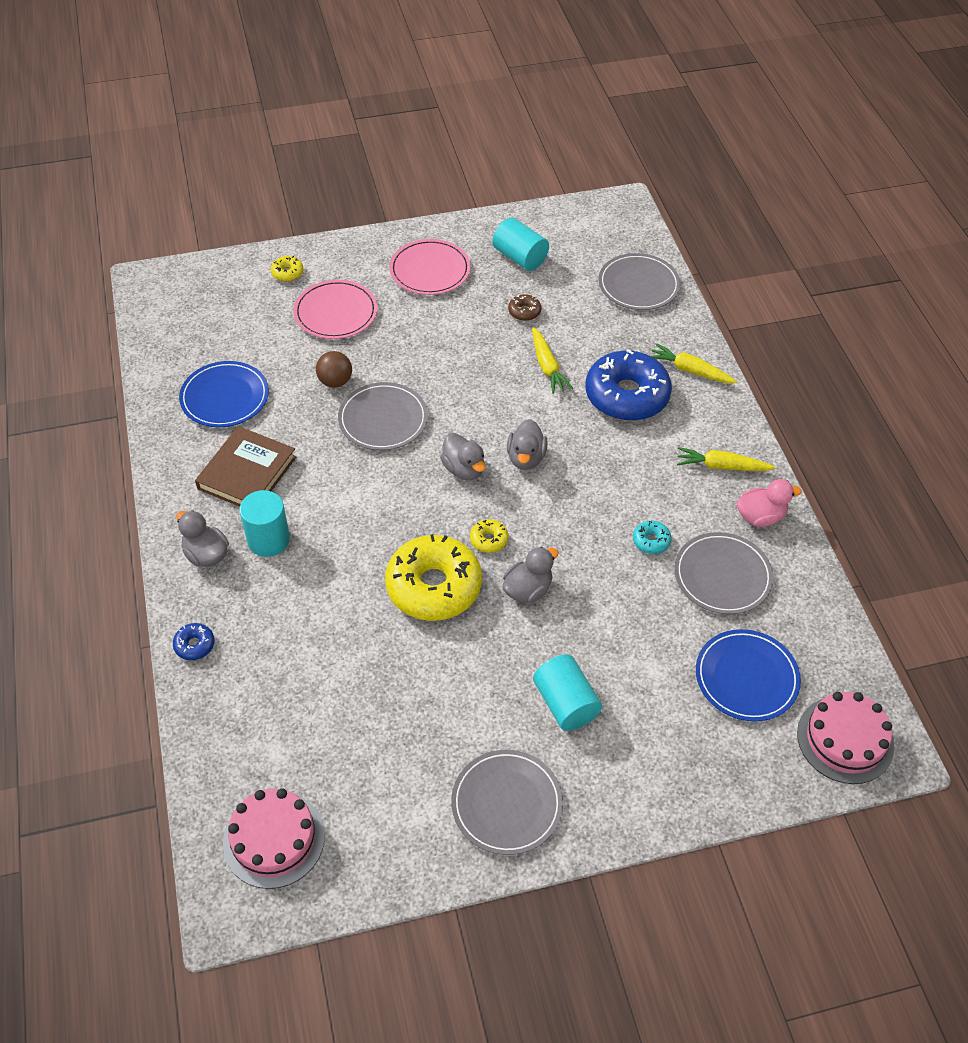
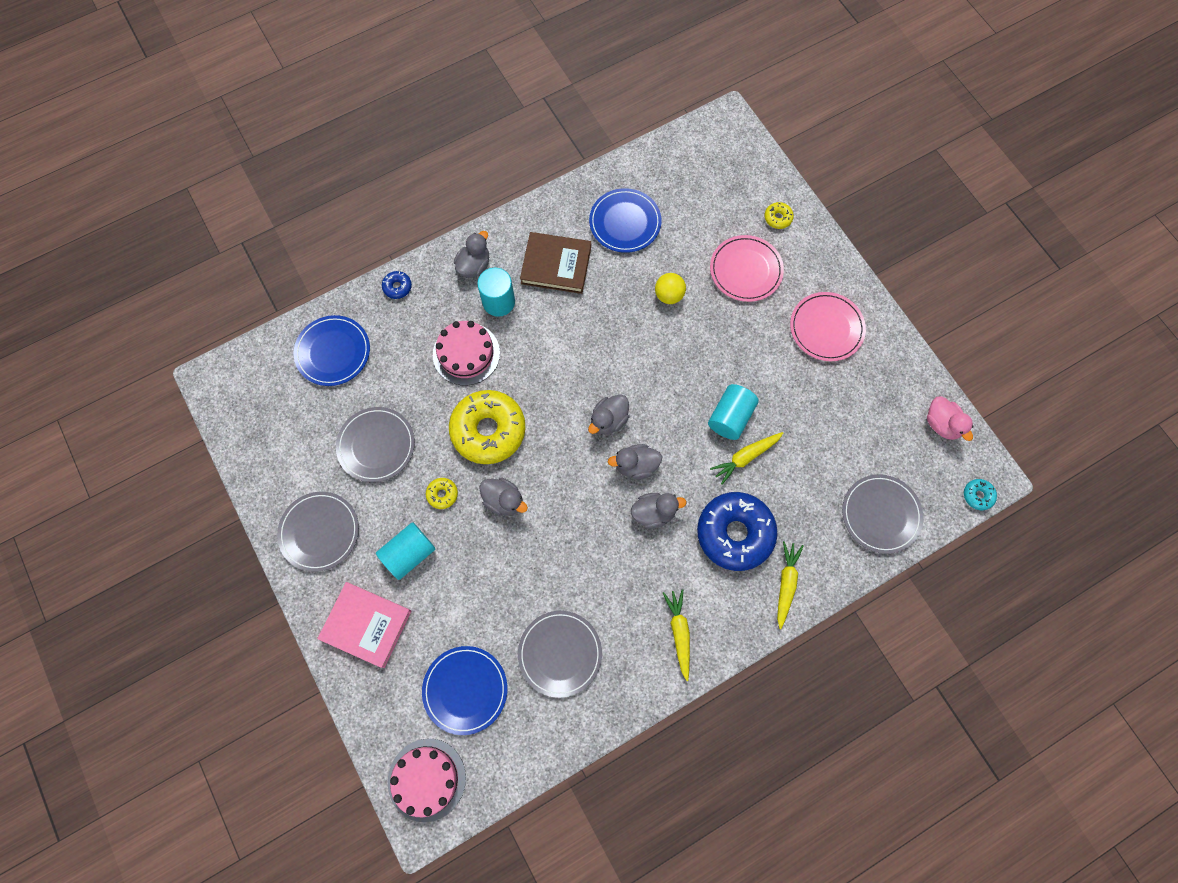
camera: 75 degrees right, 20 degrees up
(254, 740) = (333, 352): none -> blue plate
(274, 839) = (265, 389): pink cake -> pink cake (466, 354)
(335, 381) = (669, 295): brown ball -> yellow ball
(383, 419) = (641, 343): grey plate -> grey plate (376, 445)
(489, 540) = (543, 458): yellow donut -> yellow donut (442, 494)
(520, 257) = (874, 399): turquoise cylinder -> turquoise cylinder (730, 417)
(524, 312) = (805, 421): brown donut -> none
(585, 455) = (654, 513): none -> grey duck
(645, 770) = (366, 625): none -> pink book
(651, 541) = (579, 587): turquoise donut -> turquoise donut (977, 495)
(760, 516) = (632, 676): pink duck -> pink duck (941, 424)

